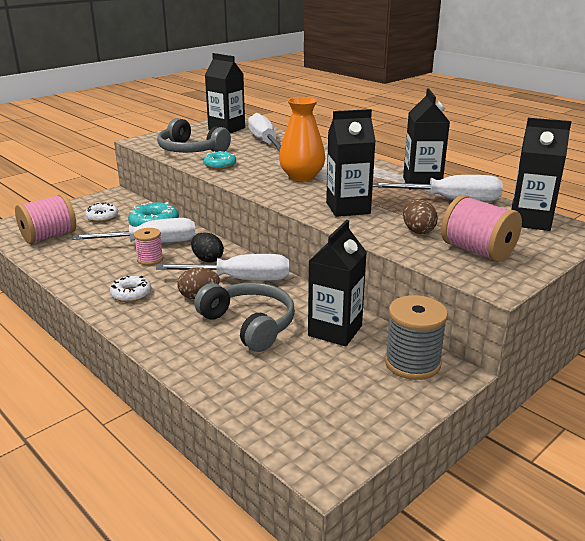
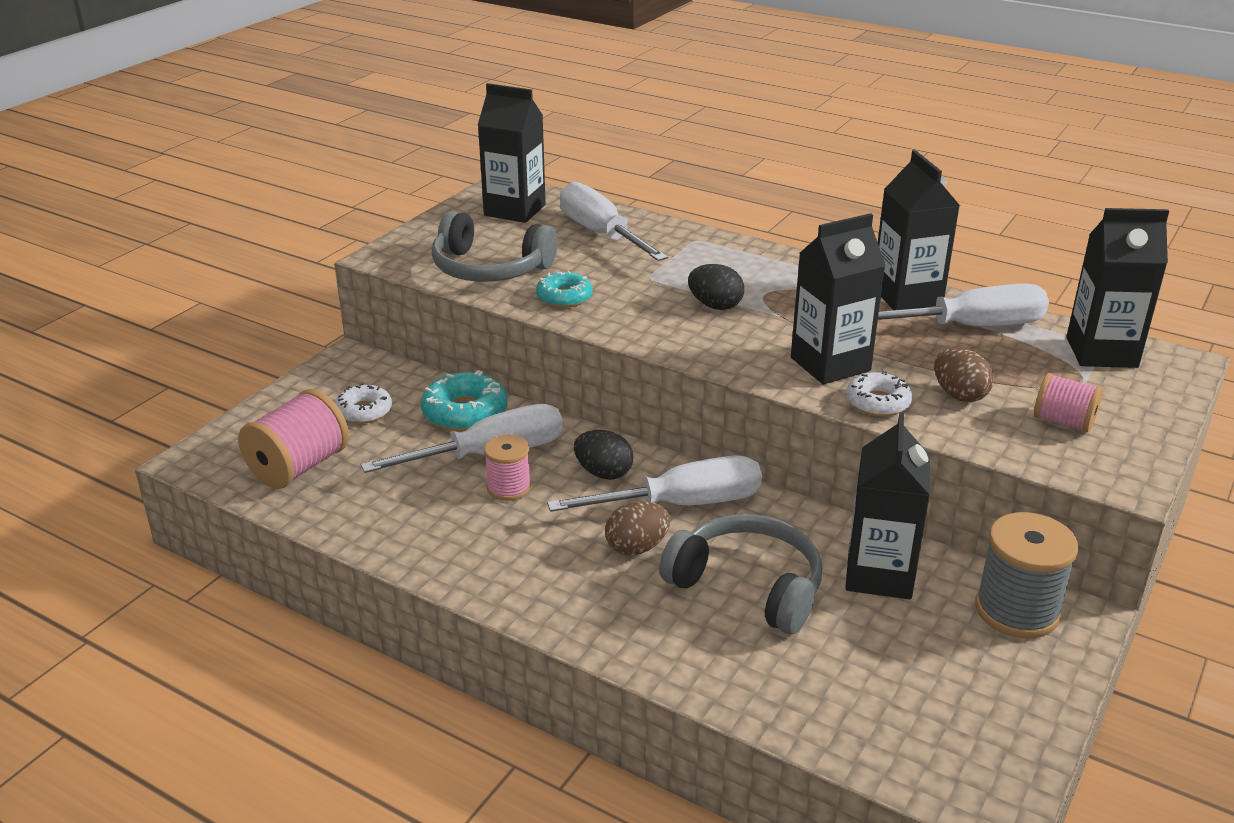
camera: 15 degrees left, 5 degrees up
(131, 294) = (525, 561): white donut -> white donut (878, 402)
(302, 176) = (715, 306): orange vase -> black egg
(477, 251) = (1063, 421): pink spool -> pink spool, size x0.61

